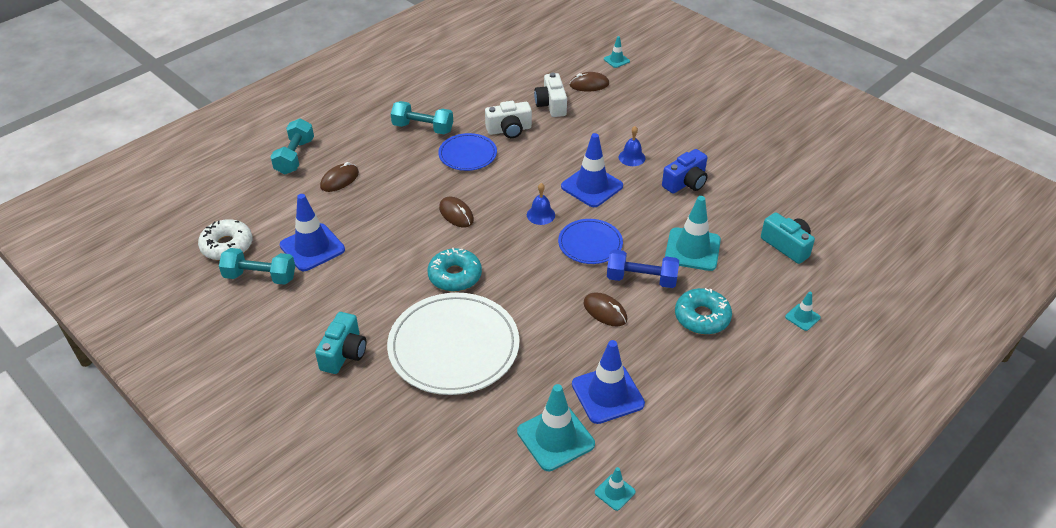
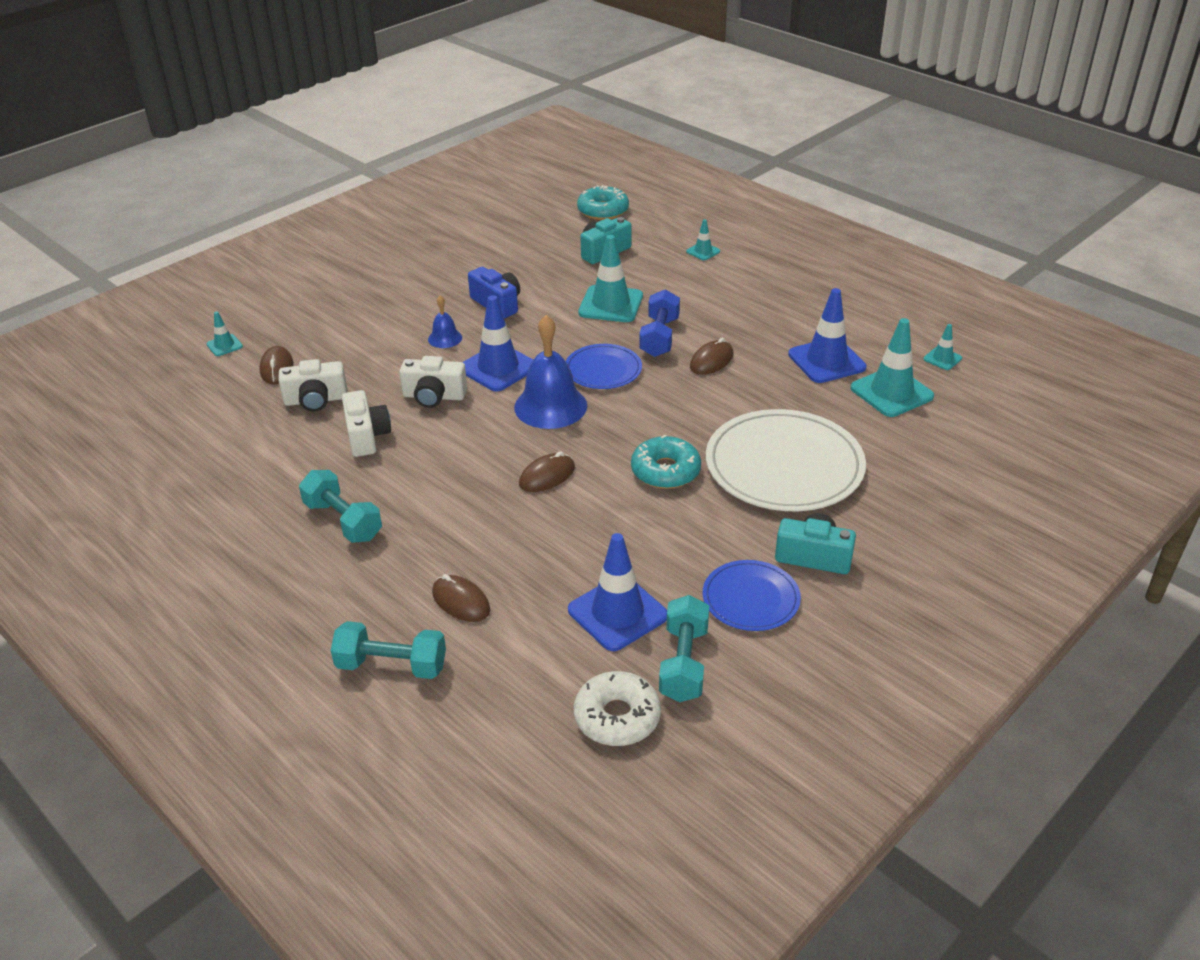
camera: 90 degrees left, 5 degrees down
(423, 128) = (343, 521): turquoise dumbbell -> turquoise dumbbell turned 60 degrees counterclockwise
(467, 154) = (417, 472): blue plate -> blue plate (751, 598)
(540, 215) = (550, 406): blue bell -> blue bell, size x1.98
(554, 156) = (434, 396): none -> white camera
(702, 317) = (711, 304): turquoise donut -> turquoise donut (603, 210)

